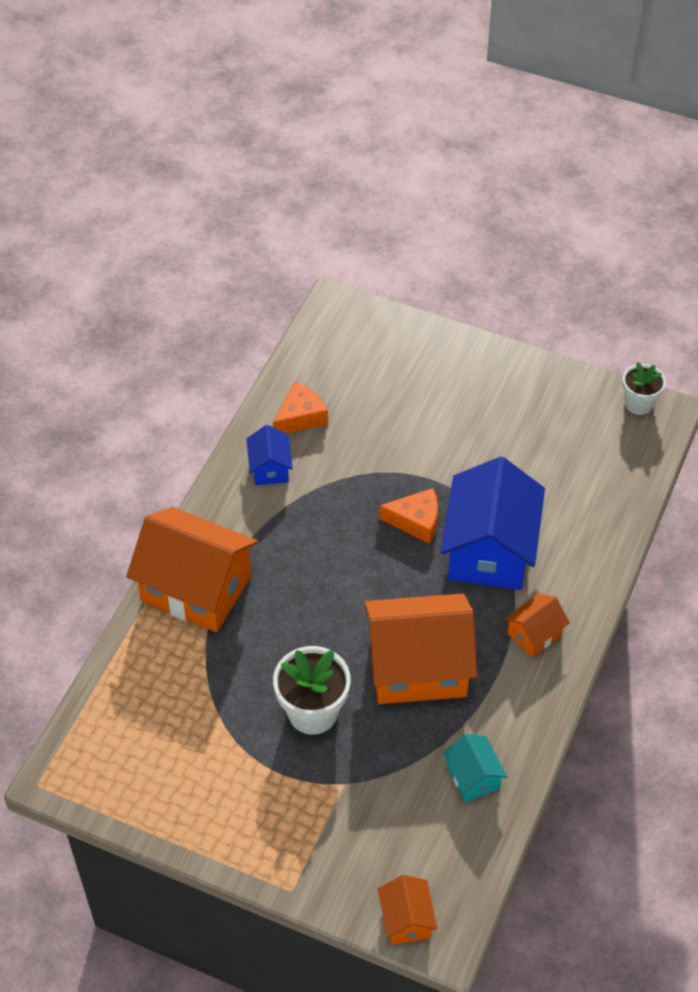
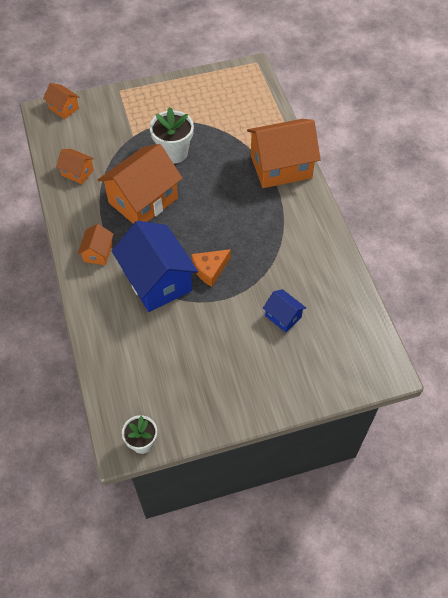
camera: 140 degrees right, 5 degrees up
(270, 468) = (312, 245): blue house -> blue house (283, 316)
(300, 417) = (329, 284): orange cheese -> none
(473, 777) = (77, 172): turquoise house -> orange house

